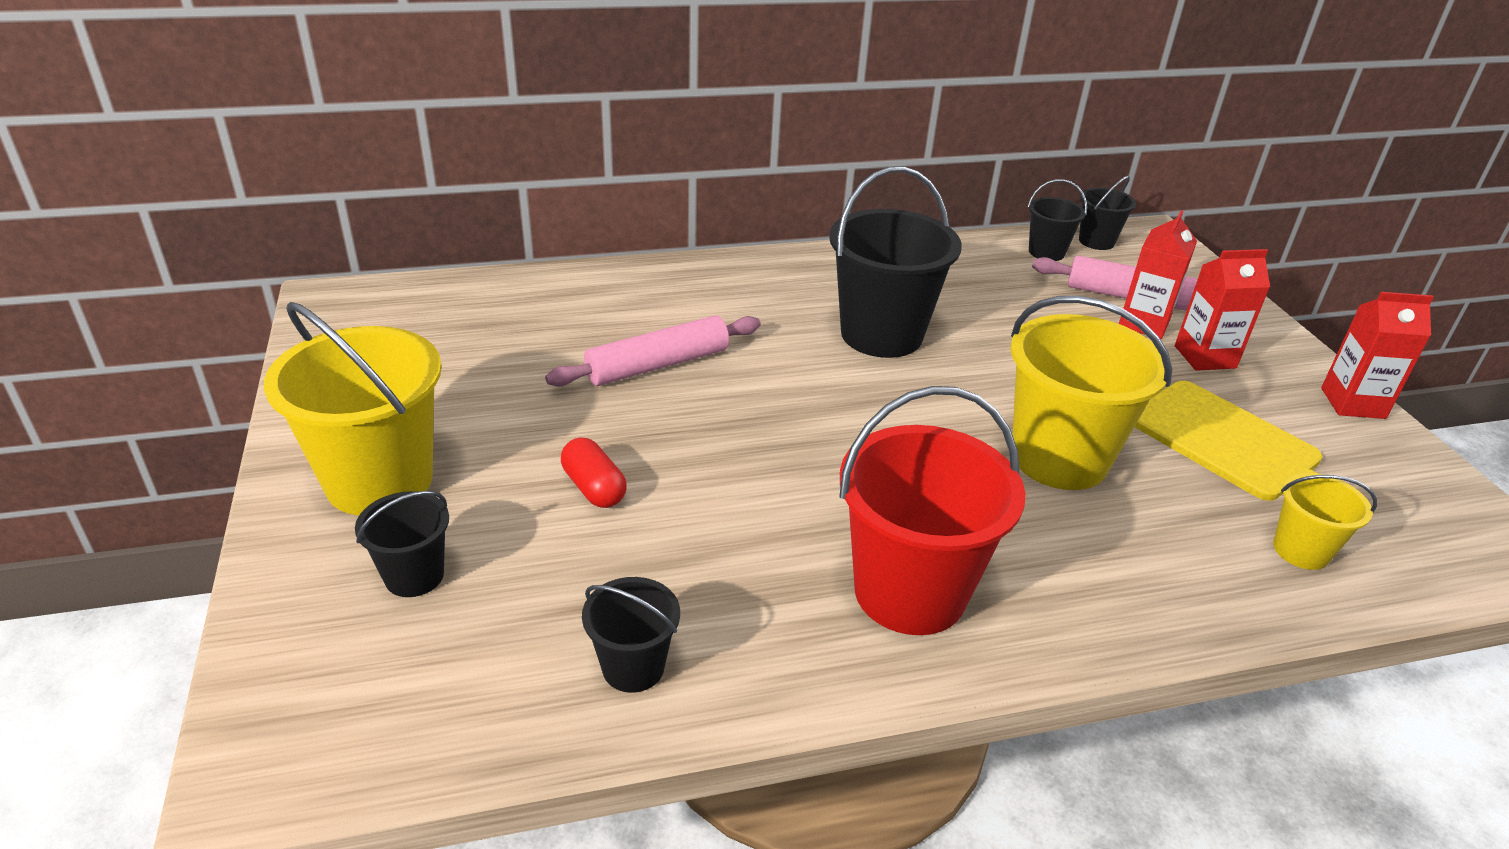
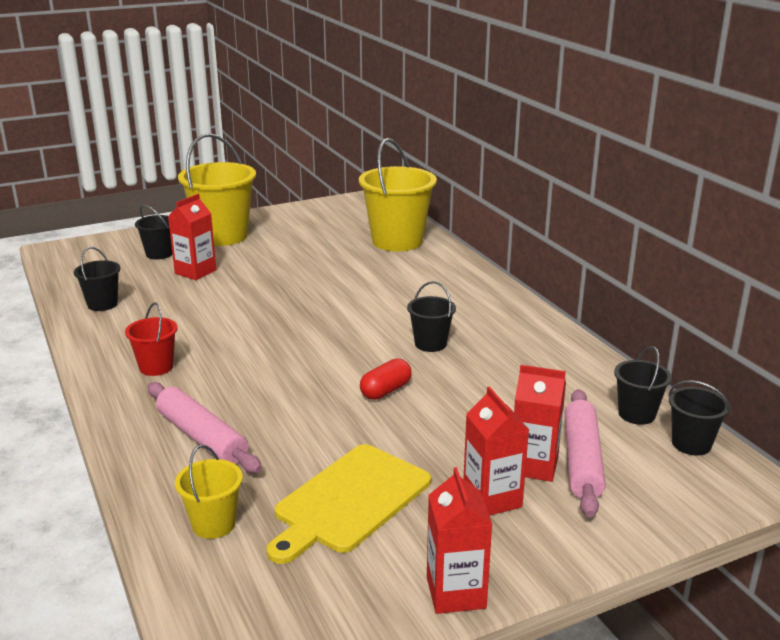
camera: 80 degrees right, 10 degrees down
(539, 527) = (195, 272): none -> red carton
(594, 488) = (228, 279): red capsule -> red capsule (385, 391)
(658, 365) = (350, 279): pink rolling pin -> pink rolling pin (202, 437)
(881, 334) = (430, 344): black bucket -> black bucket, size x0.50
(910, 592) = (156, 367): red bucket -> red bucket, size x0.50
(1059, 458) = (300, 417): yellow bucket -> yellow bucket (397, 241)

